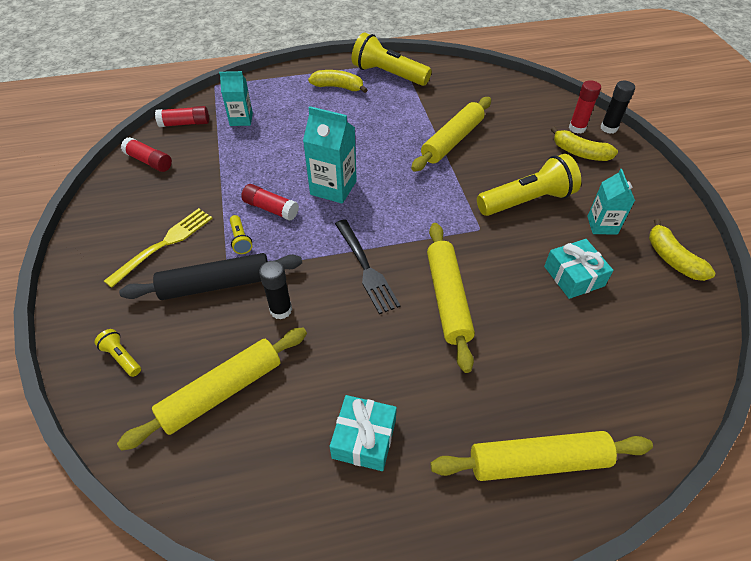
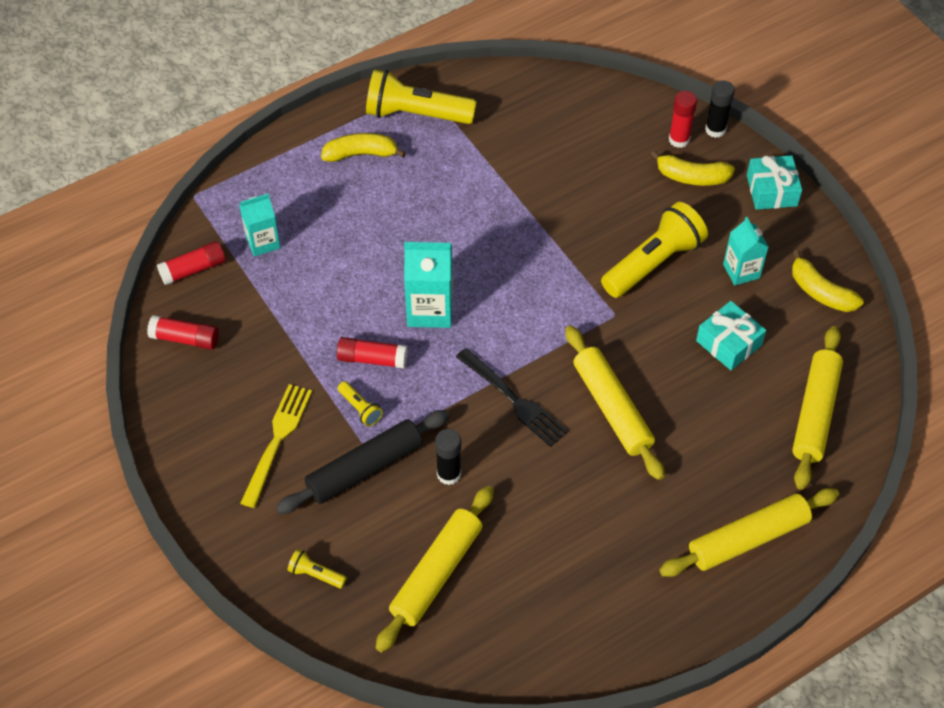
camera: 20 degrees left, 5 degrees up
(364, 438) = (590, 570): turquoise gift -> turquoise gift (772, 190)
(452, 141) = (539, 201): yellow rolling pin -> yellow rolling pin (815, 413)

